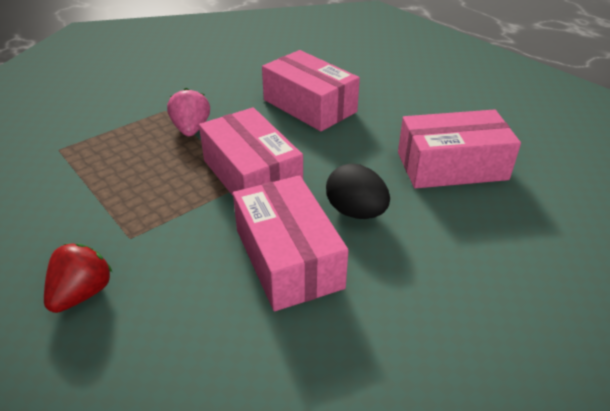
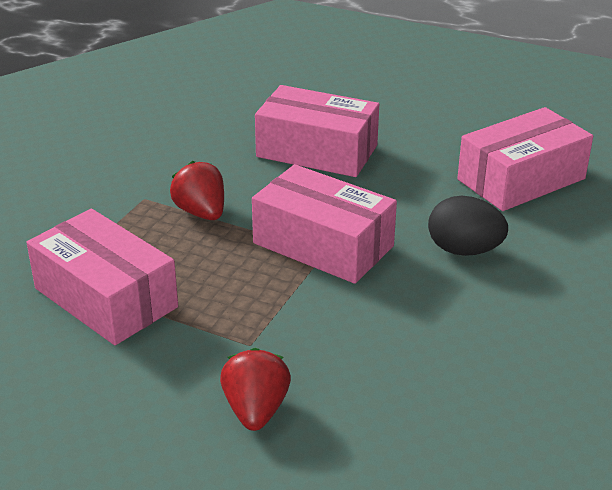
camera: 25 degrees left, 5 degrees down
(191, 129) = (201, 212): pink strawberry -> red strawberry
(288, 258) = (435, 312): pink box -> pink box (106, 298)

